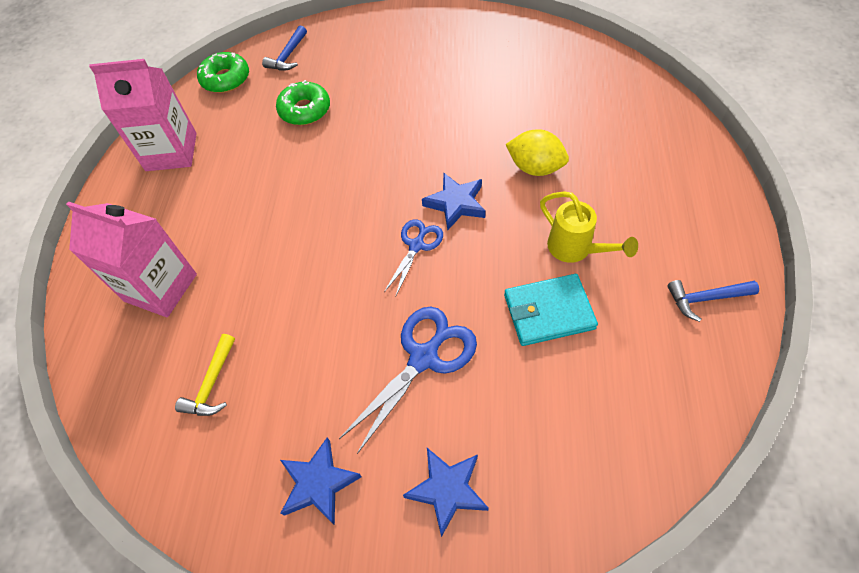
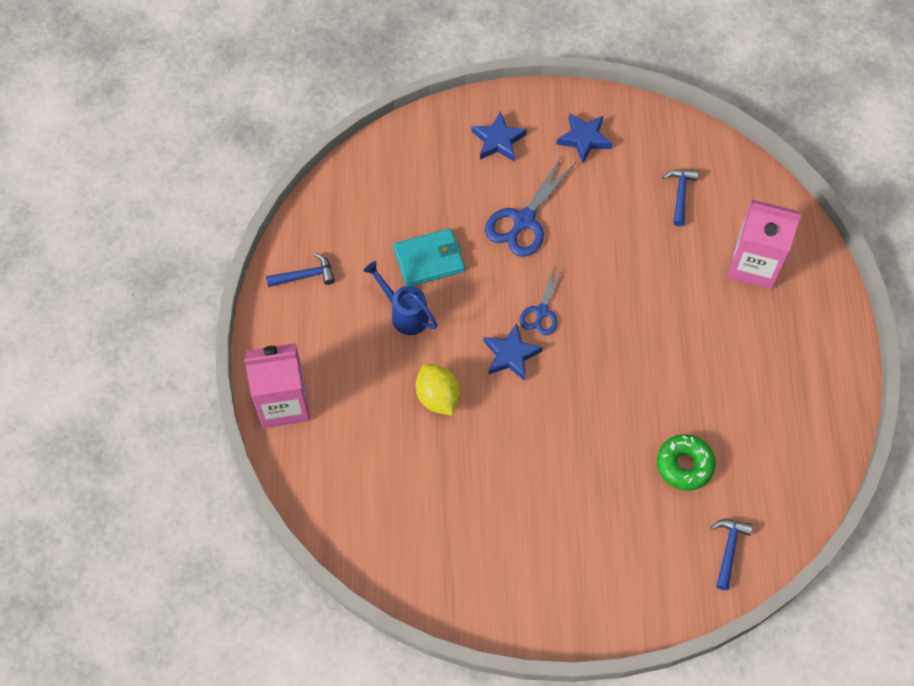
camera: 170 degrees right, 5 degrees up
(171, 152) = (809, 405): pink carton -> pink carton (283, 403)
(212, 384) = (680, 194): yellow hammer -> blue hammer
(226, 79) = (791, 510): green donut -> none
(535, 167) = (438, 397): yellow lemon -> yellow lemon turned 45 degrees clockwise
(576, 249) = (404, 314): yellow watering can -> blue watering can

